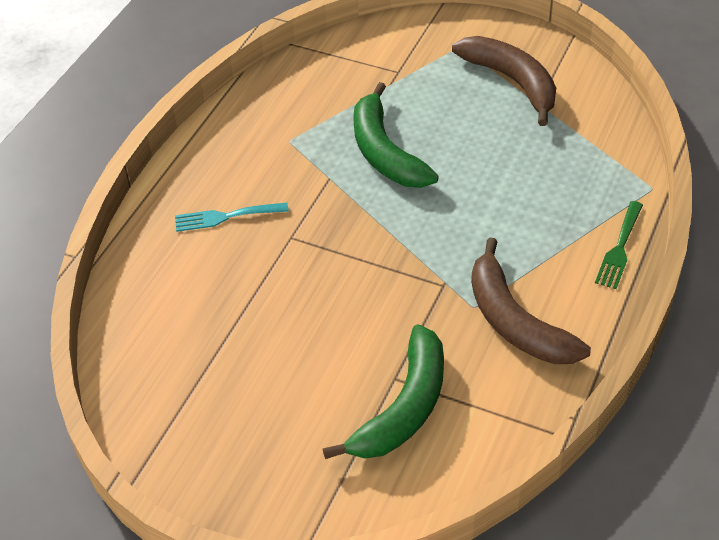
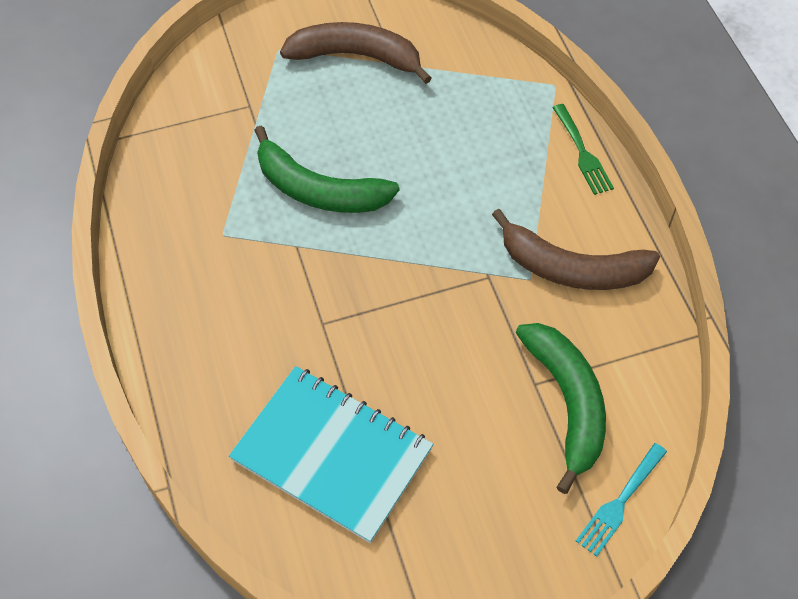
camera: 45 degrees left, 10 degrees up
(204, 321) = (332, 455): none -> turquoise notebook
(226, 217) = (245, 346): turquoise fork -> turquoise fork (620, 503)

